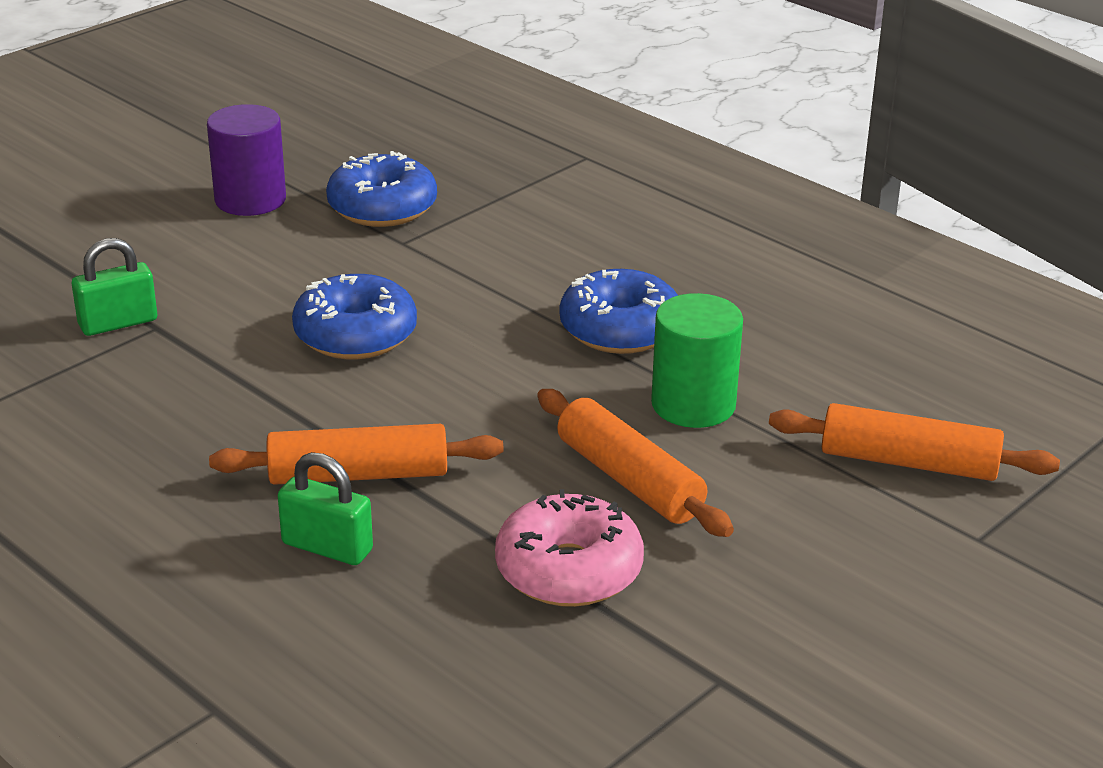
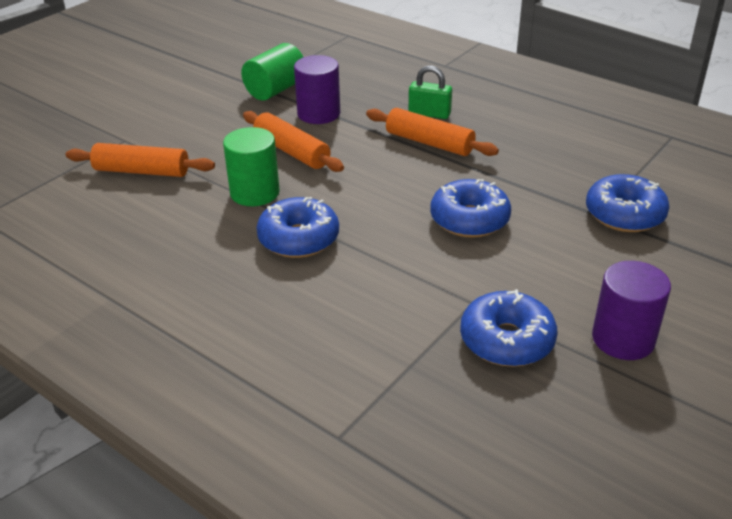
camera: 175 degrees right, 5 degrees up
(118, 323) = (624, 214): green padlock -> blue donut
(358, 475) = (429, 143): orange rolling pin -> orange rolling pin turned 45 degrees clockwise
(569, 570) = (318, 114): pink donut -> purple cylinder
(668, 657) = (275, 90): none -> green cylinder

